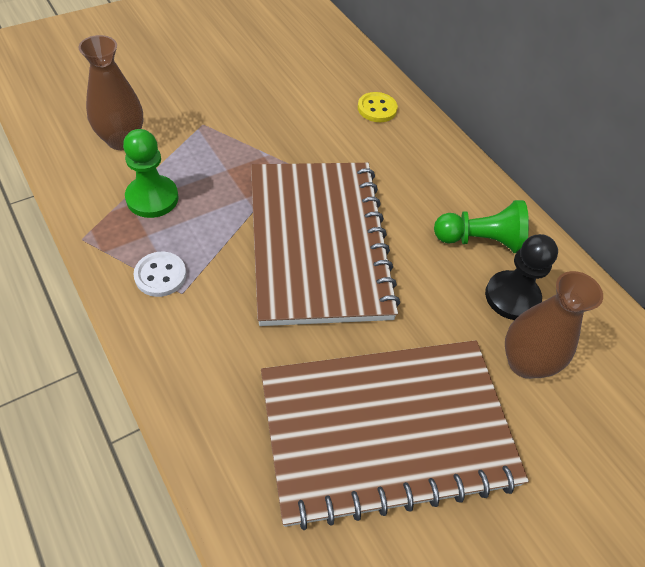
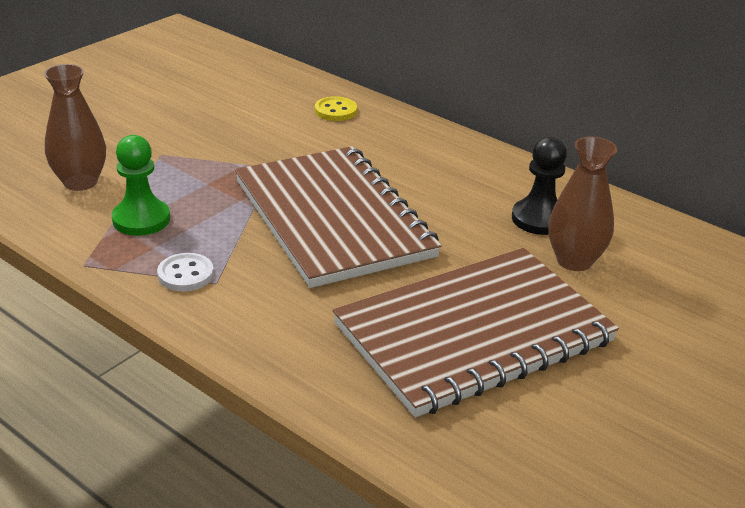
camera: 15 degrees left, 20 degrees down
(480, 240) = (488, 186): green pawn -> none

